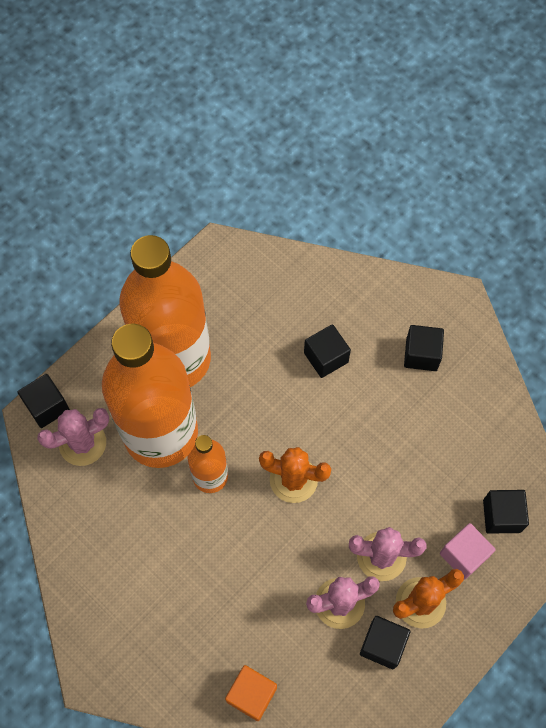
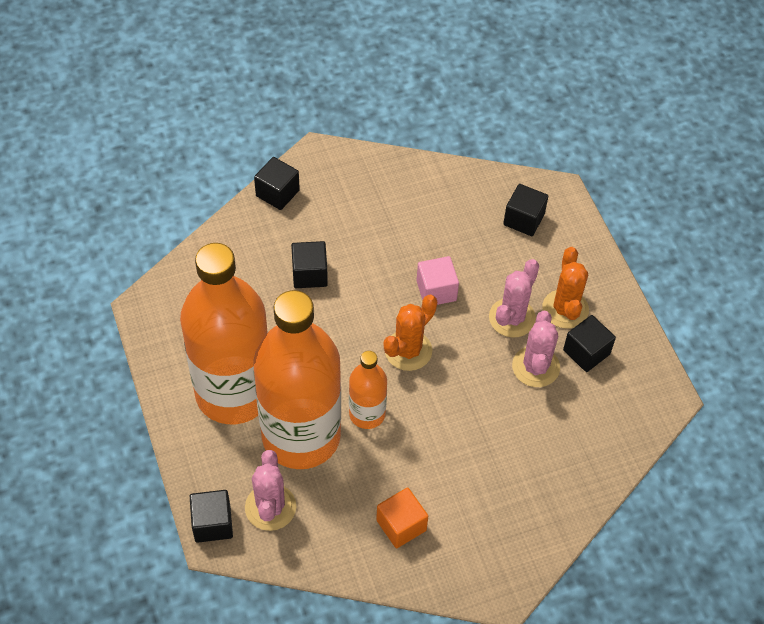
camera: 65 degrees left, 10 degrees down
(251, 694) = (580, 468): orange cube -> orange cube (401, 525)
(421, 354) = (351, 205): black cube -> black cube (277, 193)
(464, 555) = (542, 260): pink cube -> pink cube (436, 291)

